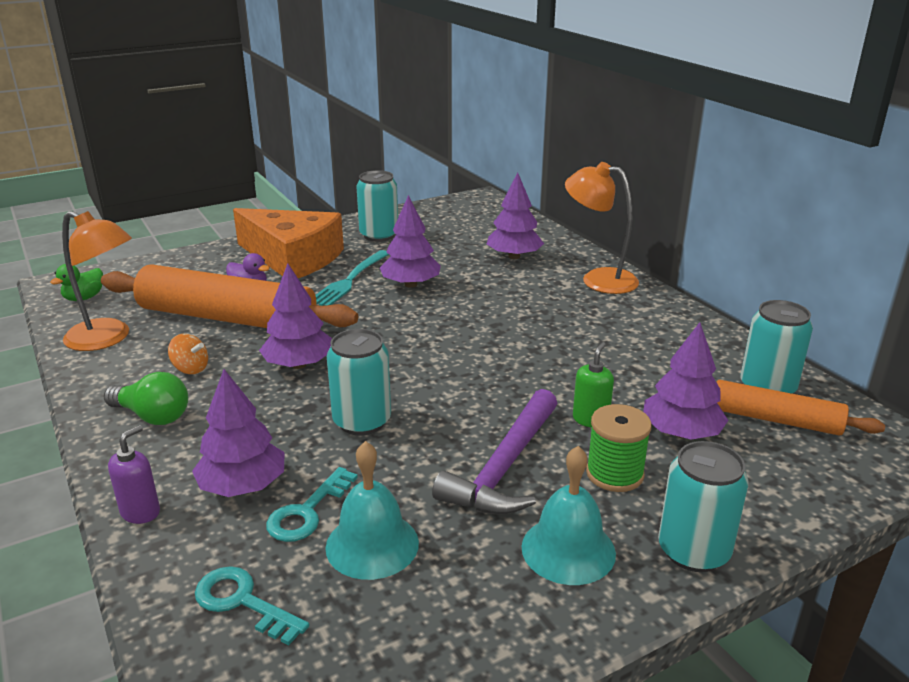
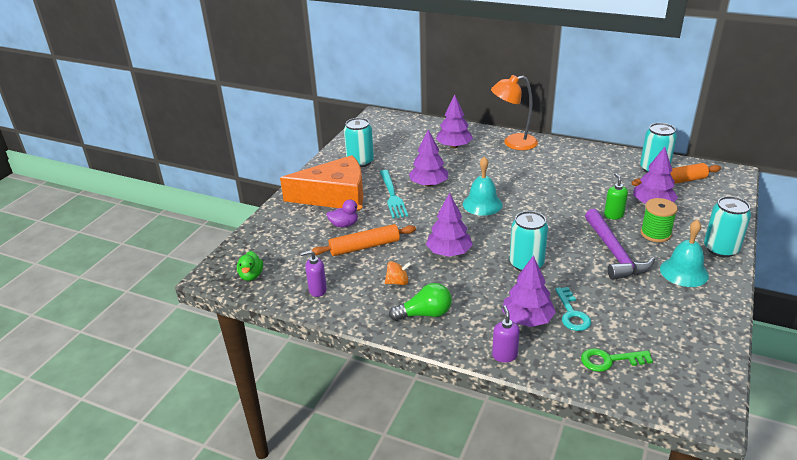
camera: 35 degrees left, 5 degrees up
(107, 339) = (317, 290): orange lamp -> purple soap dispenser
(227, 318) = (364, 247): orange rolling pin -> orange rolling pin, size x0.56
(242, 602) = (609, 360): turquoise key -> green key
(372, 544) = (617, 311): turquoise bell -> turquoise bell (482, 204)

